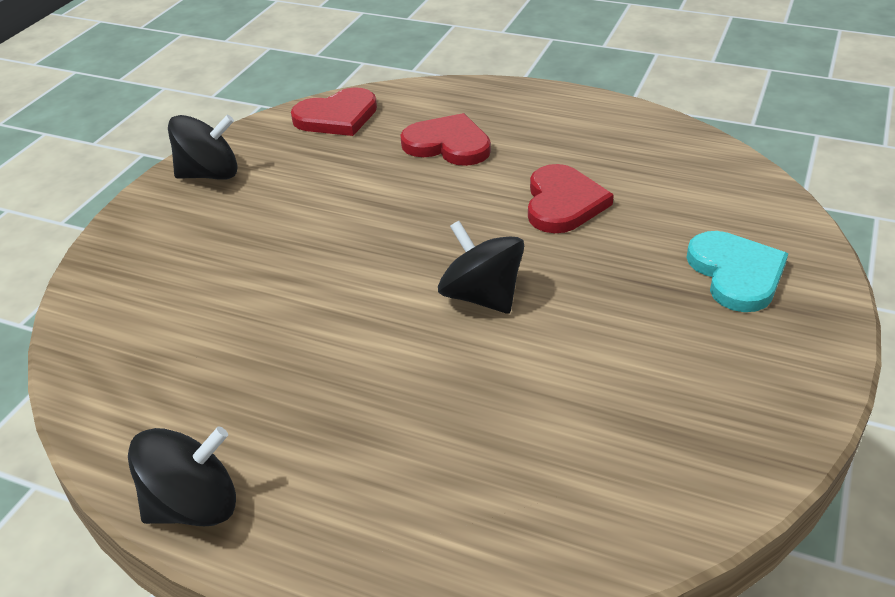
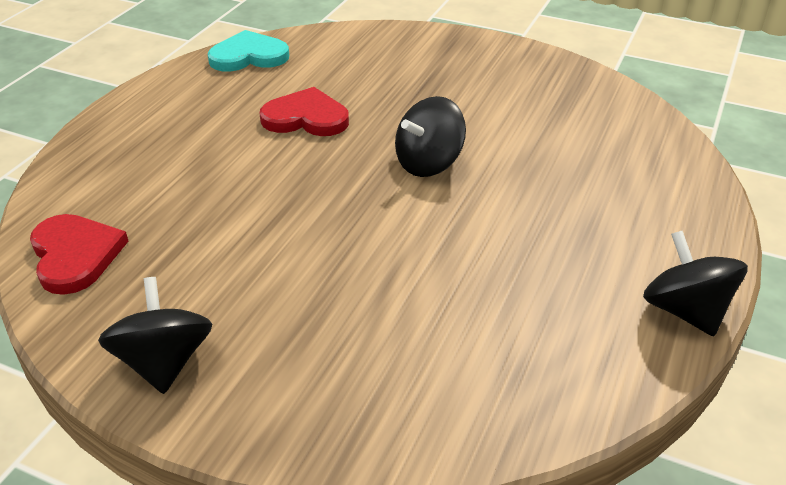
camera: 90 degrees left, 0 degrees up
(448, 144) = (181, 175): red heart -> none
(736, 274) = (412, 58): turquoise heart -> turquoise heart (249, 56)

